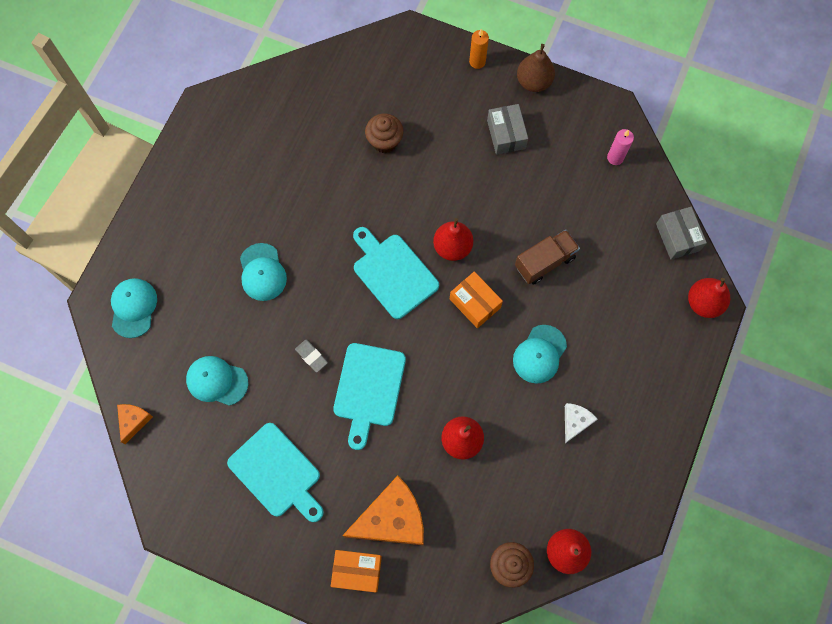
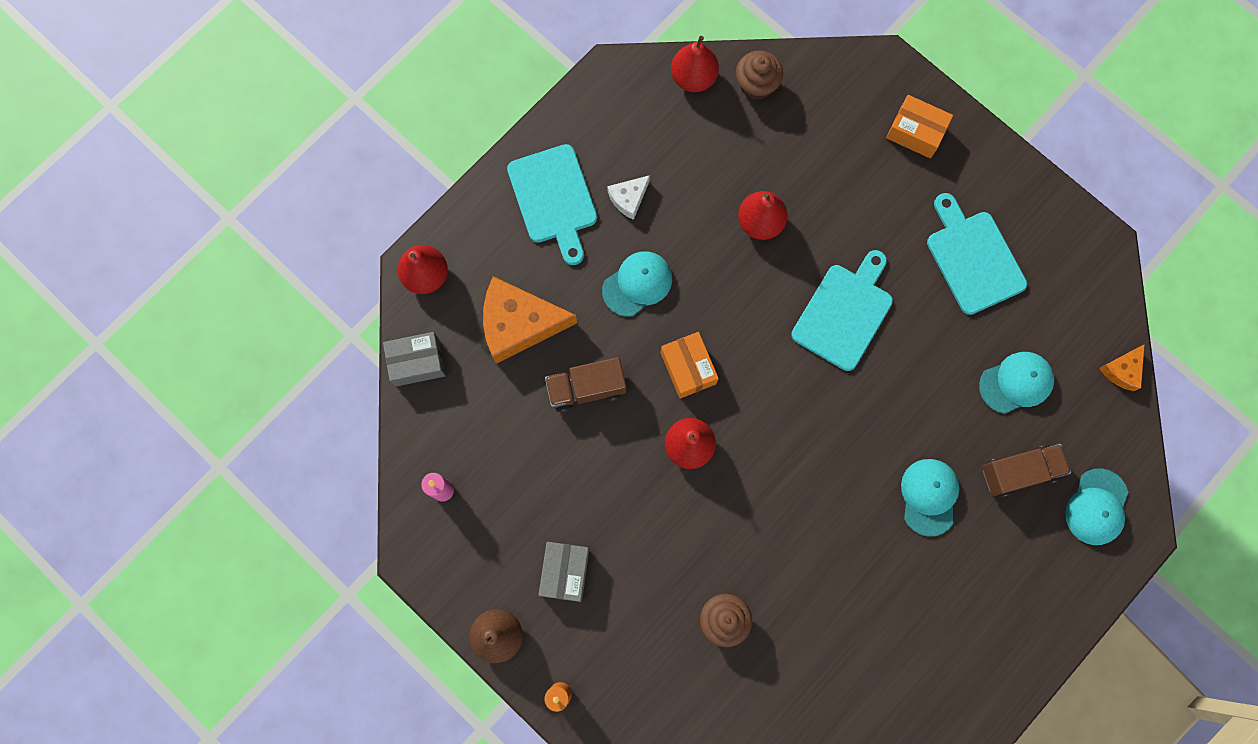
camera: 160 degrees left, 5 degrees up
(198, 313) = (1019, 472): none -> brown truck
(217, 381) = (1016, 383): turquoise cap -> turquoise cap turned 60 degrees counterclockwise
(311, 356) = (899, 373): grey eraser -> none
(392, 518) = (863, 170): orange cheese -> orange cheese (519, 324)
(393, 273) = (771, 439): turquoise cutting board -> turquoise cutting board (554, 199)
(677, 237) = (417, 362): grey box -> grey box turned 75 degrees clockwise

